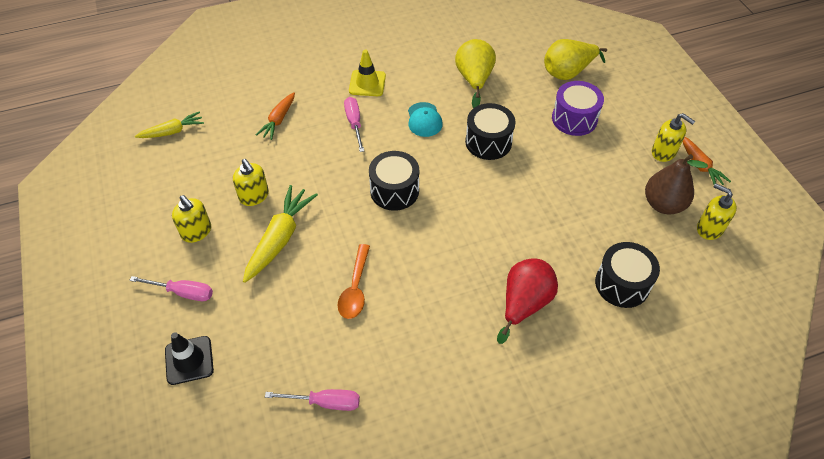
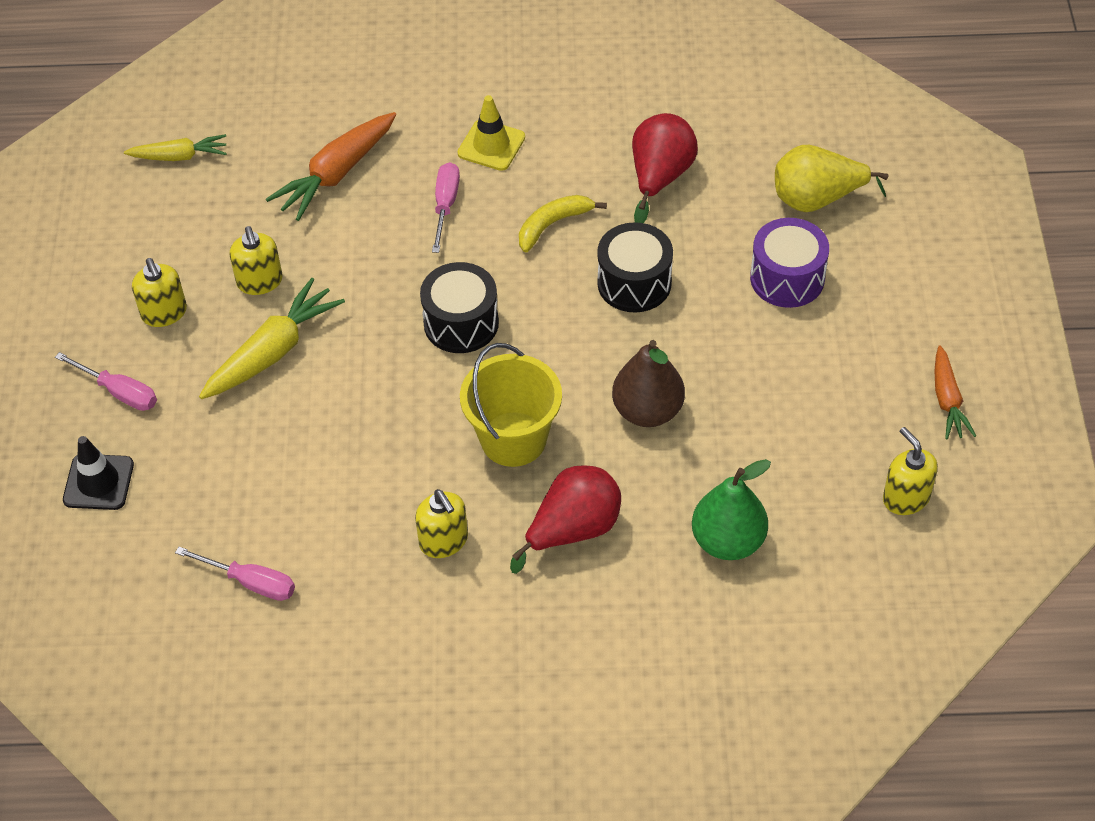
camera: 20 degrees right, 0 degrees up
(278, 120) = (336, 174): orange carrot -> orange carrot, size x1.60
(355, 288) = (348, 447): orange spoon -> none
(424, 120) = (553, 224): turquoise cap -> yellow banana
(459, 255) = (513, 439): none -> yellow bucket
(474, 80) = (660, 177): yellow pear -> red pear
(622, 284) = (728, 541): black drum -> green pear
(663, 152) = (901, 365): yellow soap dispenser -> yellow soap dispenser (444, 541)
(663, 204) = (854, 444): brown pear -> brown pear (647, 411)

